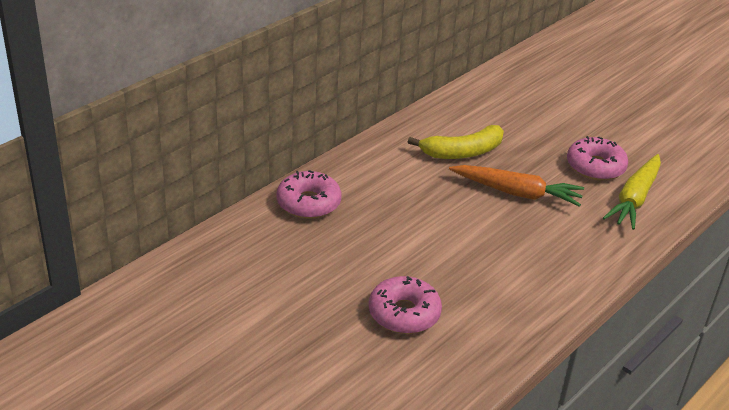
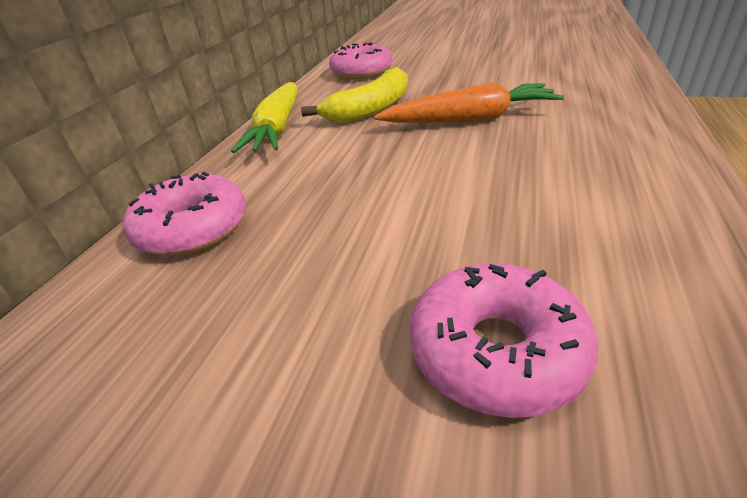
camera: 20 degrees left, 0 degrees up
(595, 167) = (518, 77): pink donut -> pink donut (361, 72)
(634, 199) = (591, 84): yellow carrot -> yellow carrot (277, 128)

